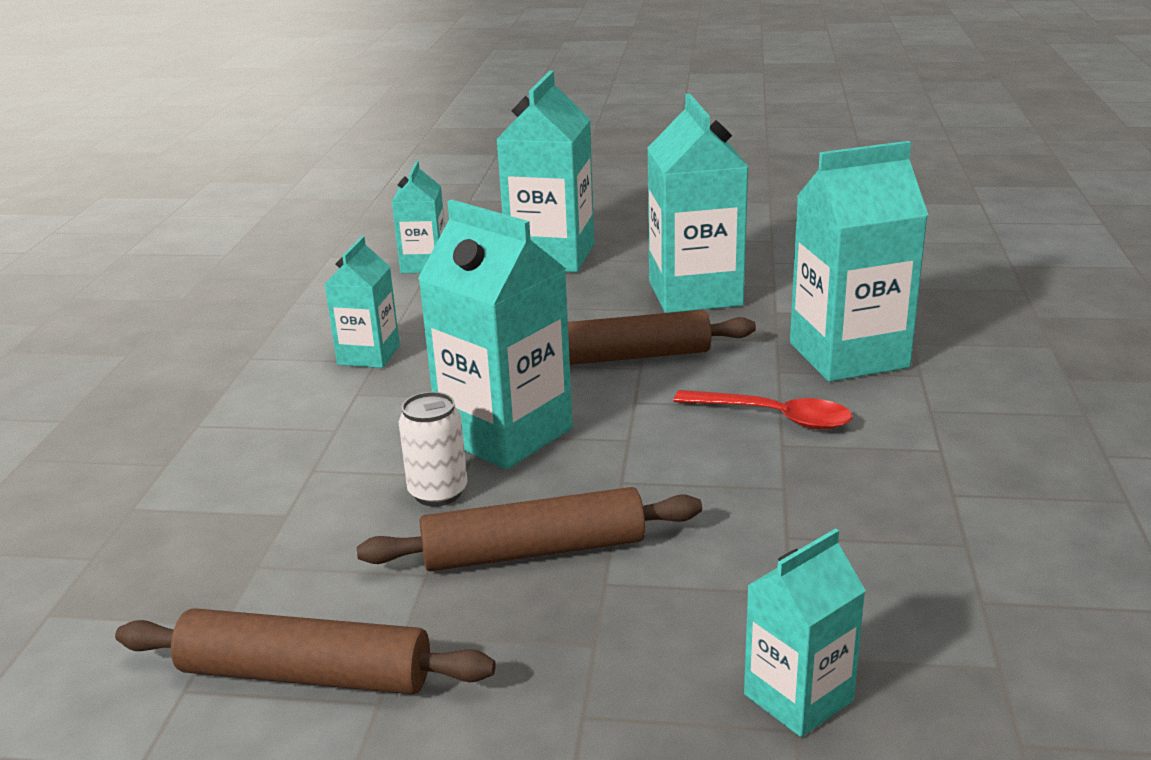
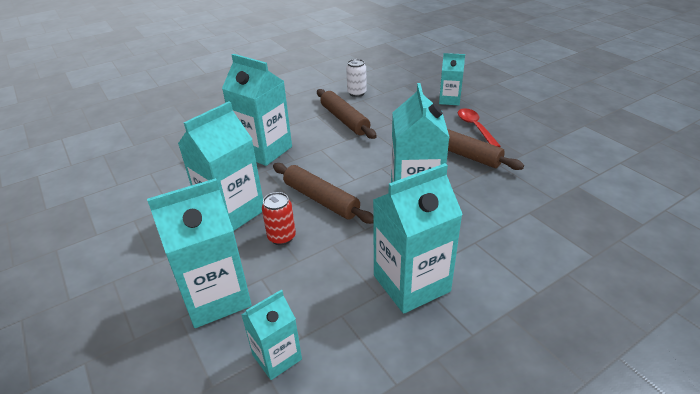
camera: 130 degrees left, 10 degrees up
(306, 674) = (559, 159): brown rolling pin -> brown rolling pin (344, 120)
(368, 355) = (411, 283): turquoise carton -> turquoise carton, size x1.76
(438, 492) = (467, 187): white can -> white can (357, 93)
(588, 309) = (281, 237): none -> red can
(774, 417) = (330, 147): red spoon -> red spoon (475, 127)

